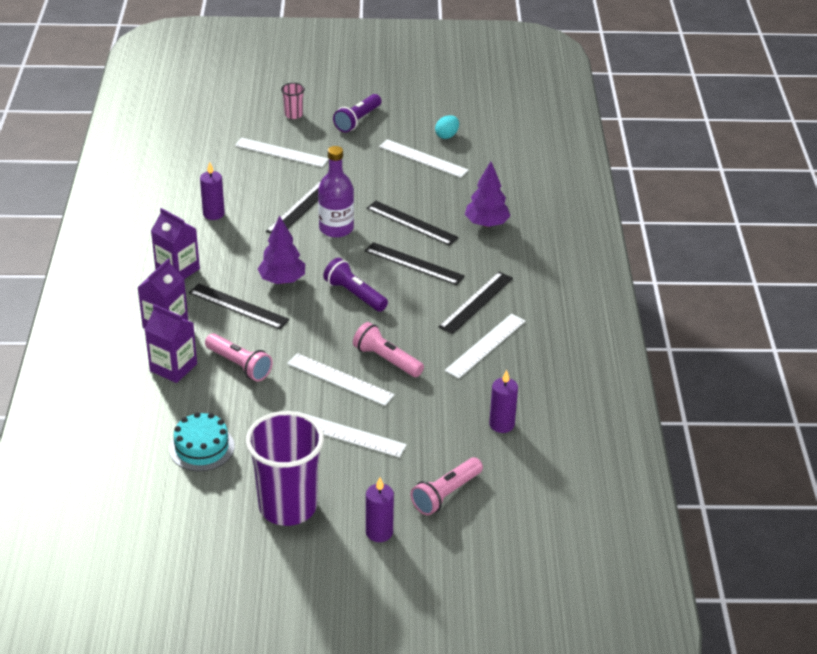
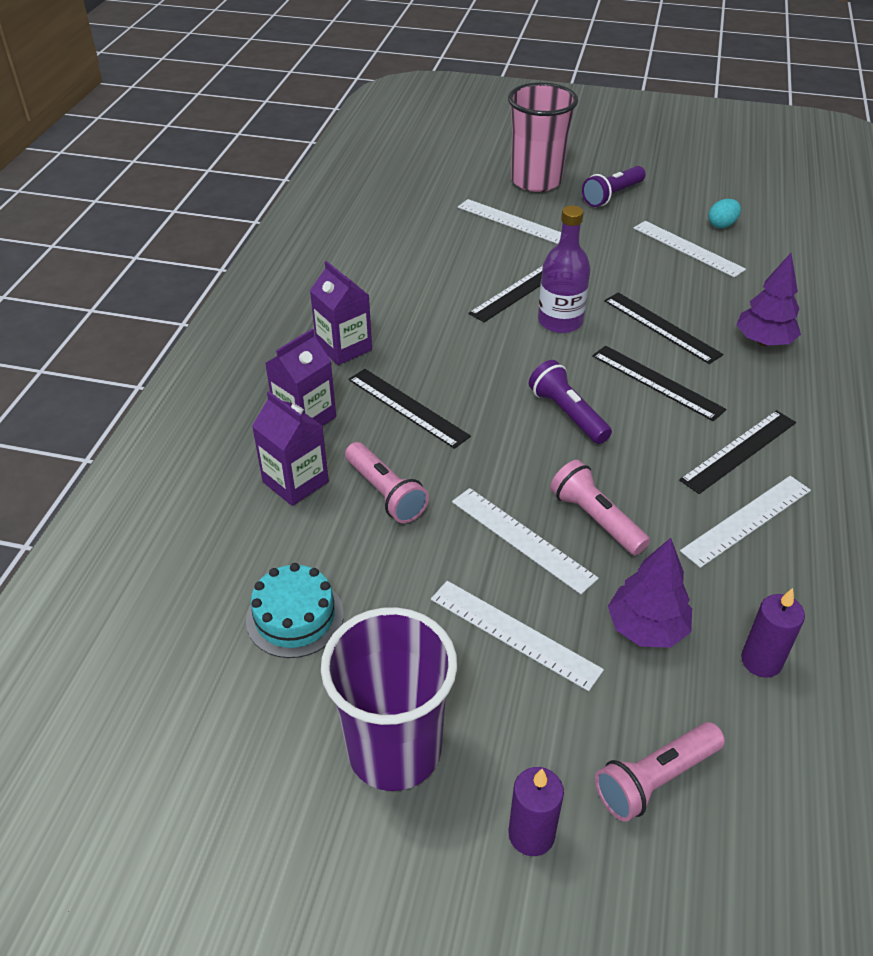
camera: 15 degrees right, 5 degrees up
(213, 214) = (409, 283): purple candle -> none
(282, 280) = (474, 380): purple tree -> purple tree (646, 628)
(293, 115) = (536, 181): pink cup -> pink cup, size x2.35

